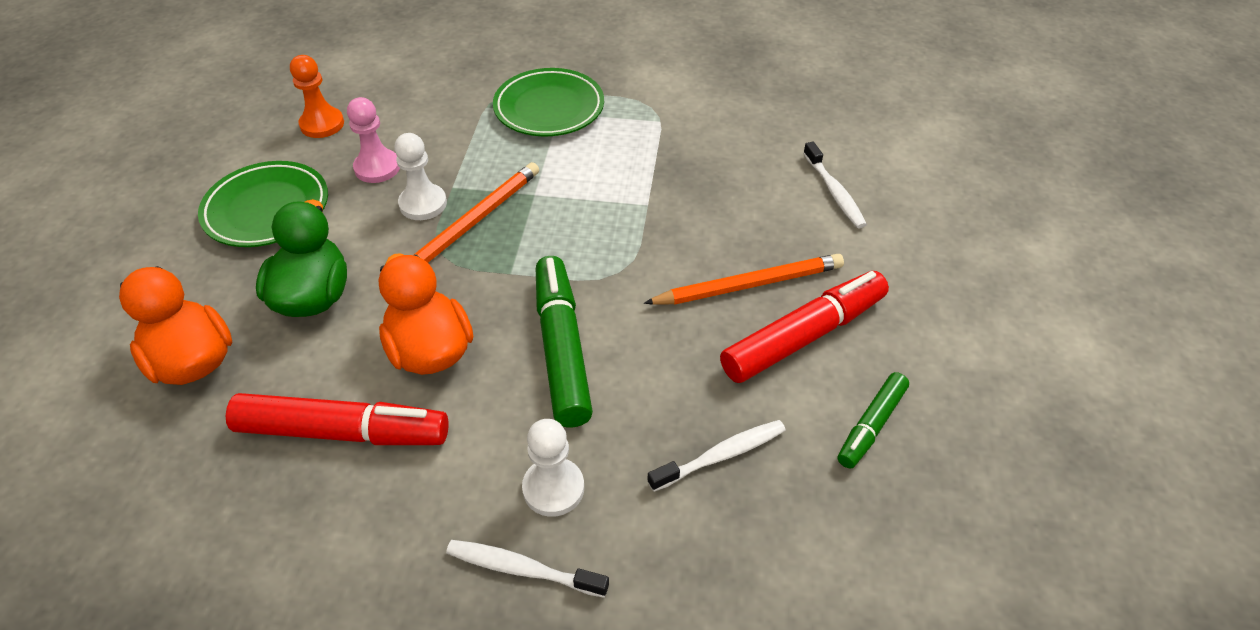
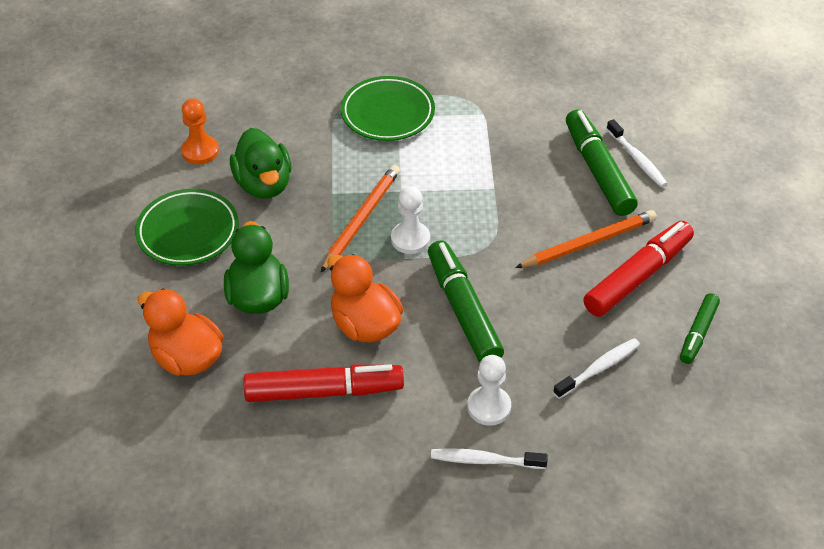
camera: 10 degrees left, 0 degrees up
(377, 168) = (264, 184): pink pawn -> green duck
(423, 204) = (314, 210): white pawn -> white pawn (410, 239)
(782, 199) = (598, 170): none -> green marker

